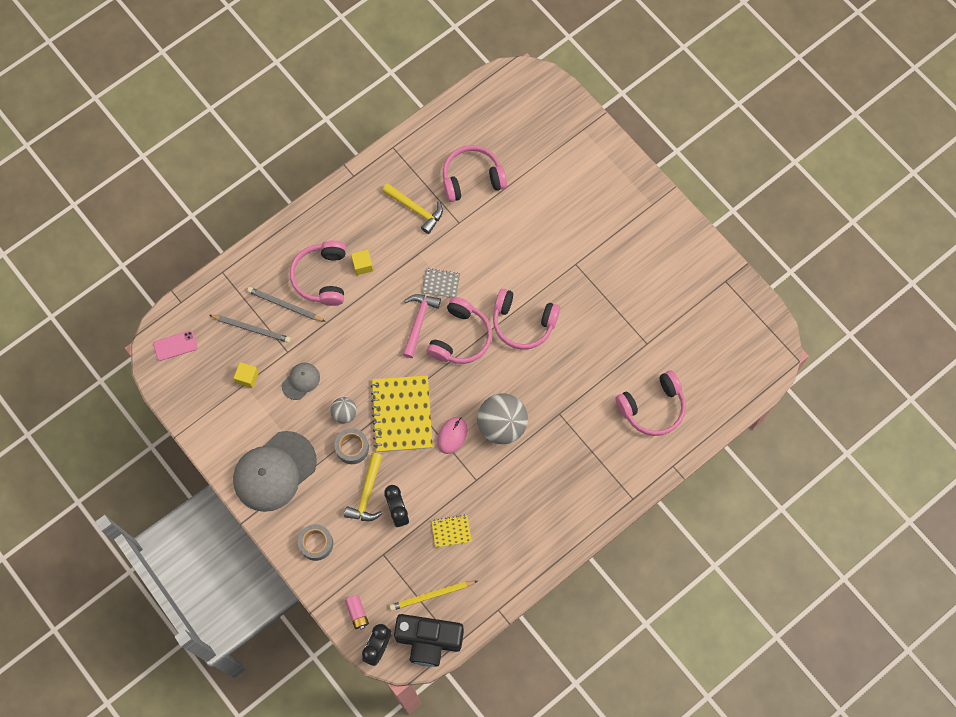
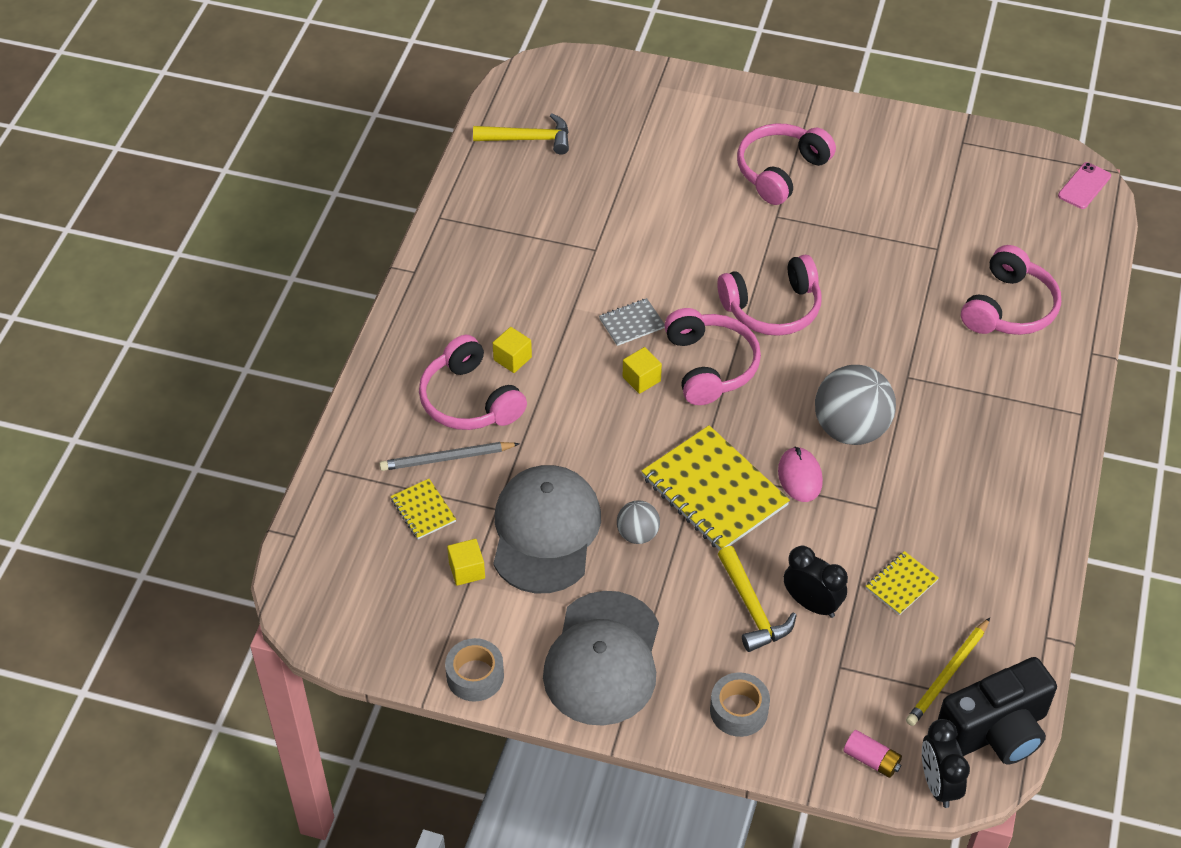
camera: 35 degrees left, 20 degrees down
(175, 345) = (330, 591): pink phone -> pink phone (1084, 186)
(251, 328) = (423, 510): grey pencil -> yellow notebook
(301, 381) = (545, 531): grey cap -> grey cap, size x2.11
(352, 448) = (684, 567): grey tape -> grey tape (475, 676)
(415, 209) = (527, 264): yellow hammer -> yellow hammer (528, 139)
(418, 322) = (641, 379): pink hammer -> yellow cube
(472, 179) = (570, 198): pink headphones -> pink headphones (781, 171)

